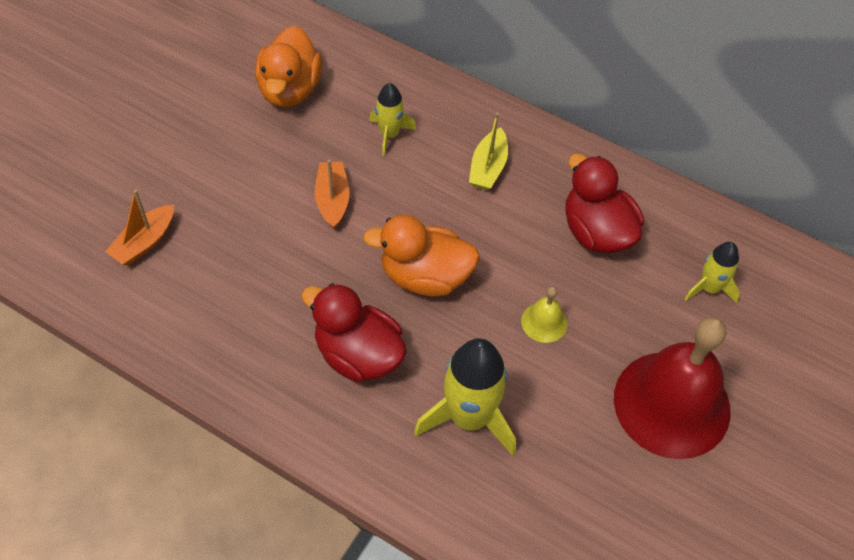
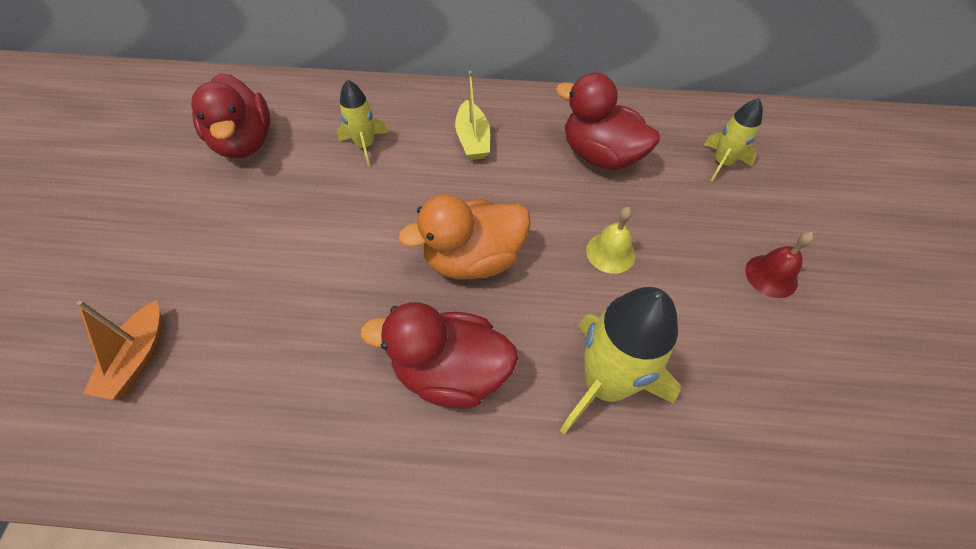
camera: 25 degrees left, 0 degrees up
(290, 90) = (244, 142): orange duck -> red duck
(332, 200) = (339, 225): orange boat -> none
(672, 404) = (771, 276): red bell -> red bell, size x0.41

